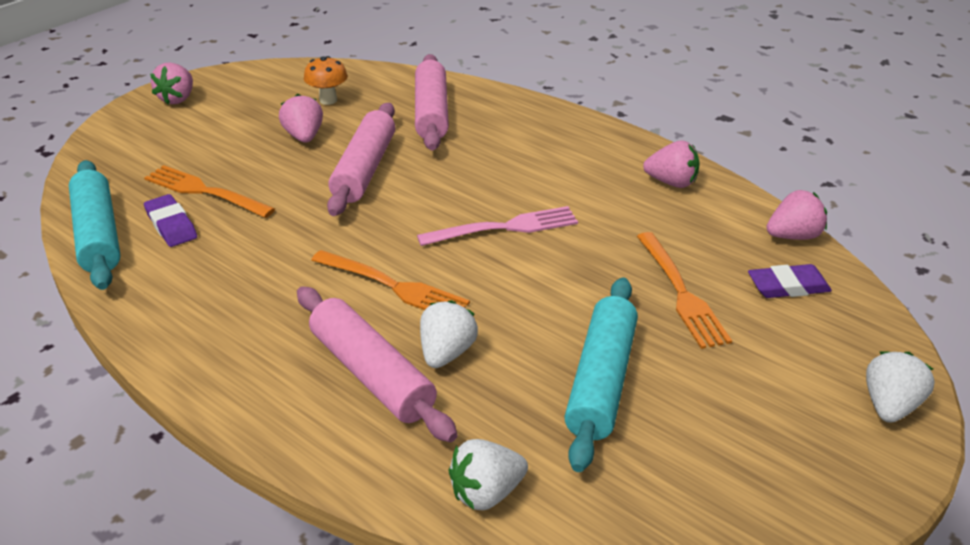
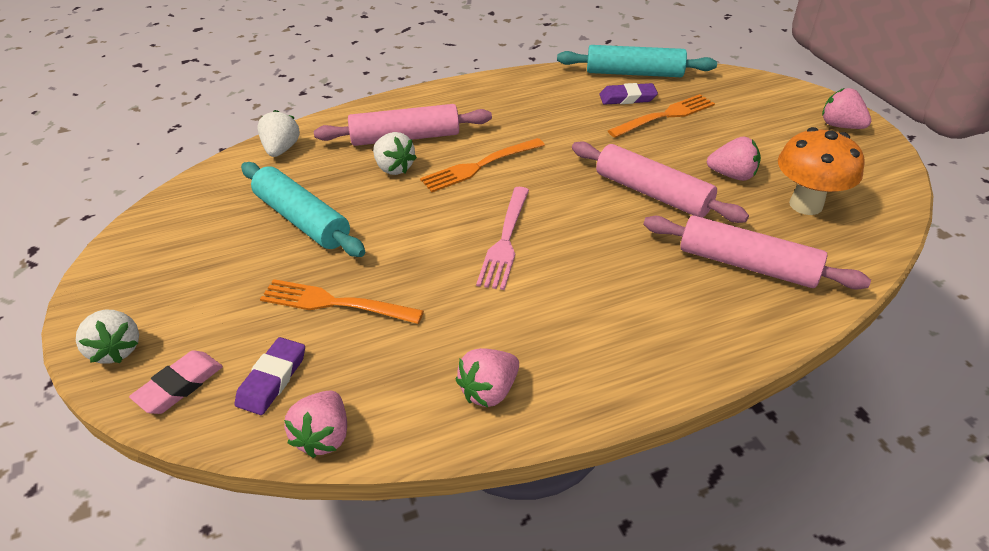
camera: 120 degrees right, 5 degrees up
(328, 100) = (806, 205): orange mushroom -> orange mushroom, size x1.64
(859, 335) = (179, 385): none -> pink eraser

